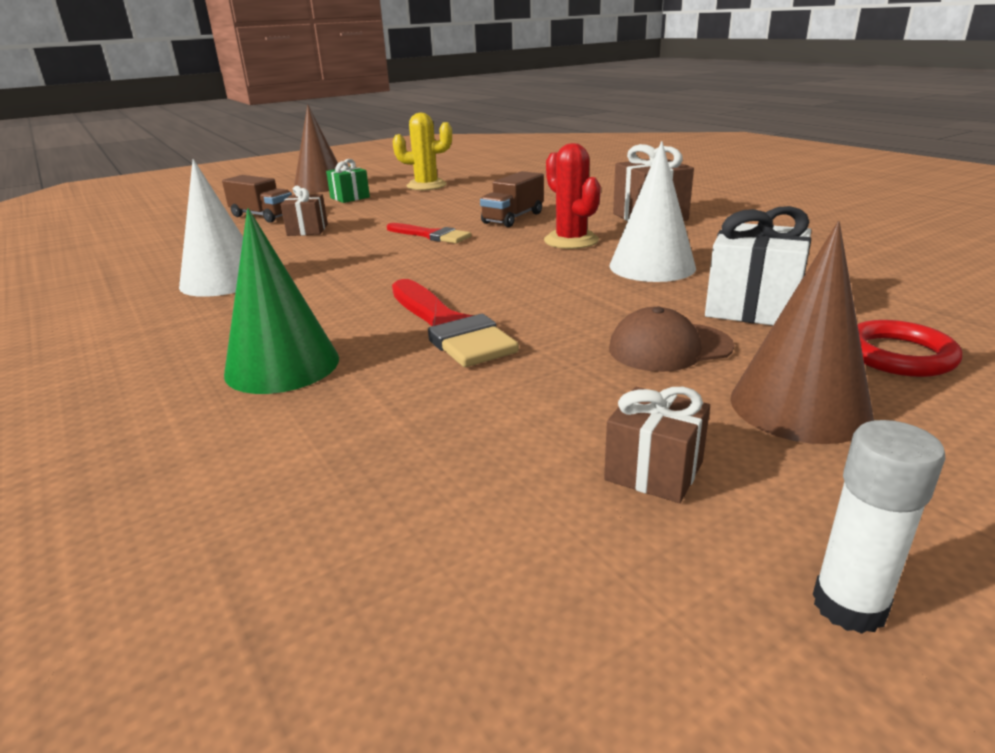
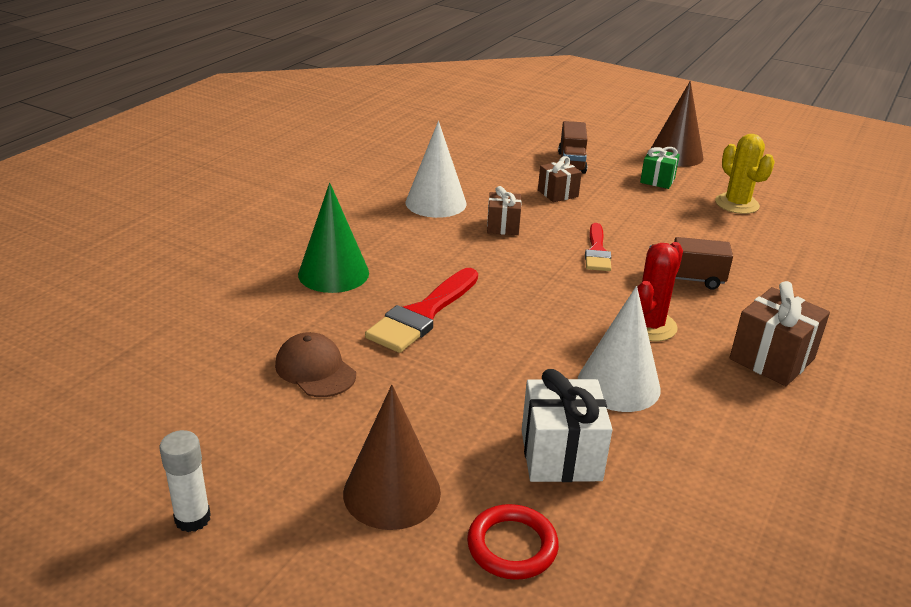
camera: 60 degrees right, 5 degrees up
(653, 471) = (282, 438): brown gift -> brown gift (503, 226)
(669, 347) = (450, 420): brown cap -> brown cap (315, 369)

